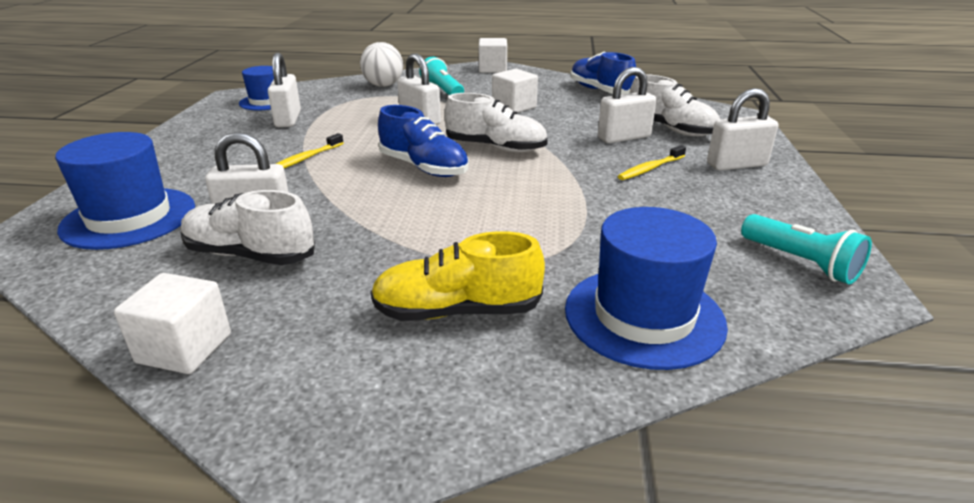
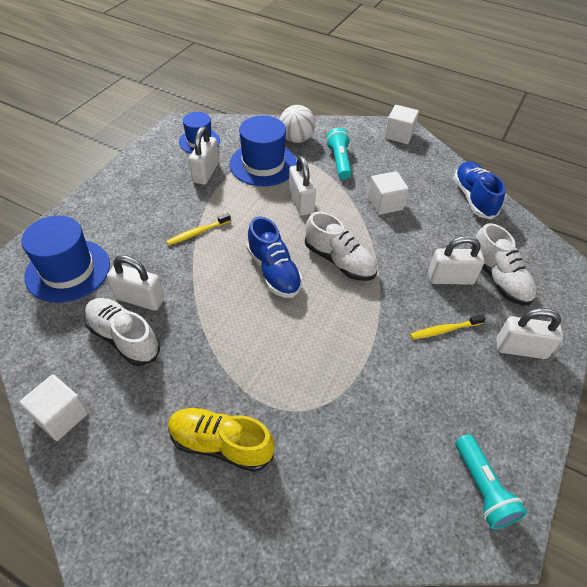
camera: 20 degrees right, 20 degrees up
(643, 316) = (333, 497): blue hat -> blue hat (263, 164)

